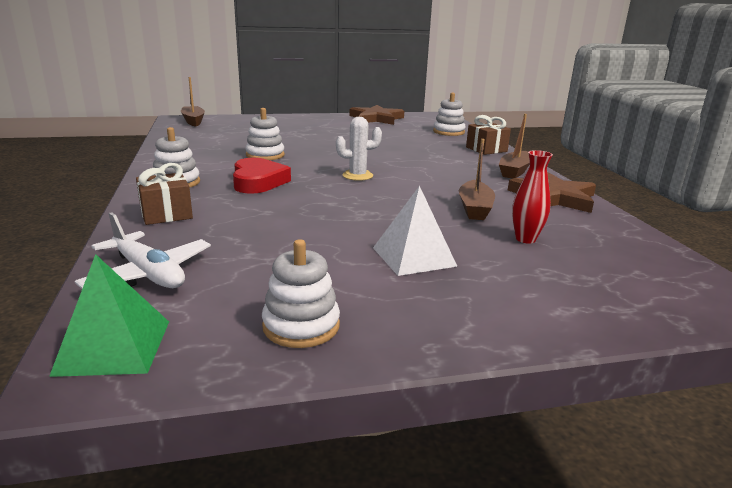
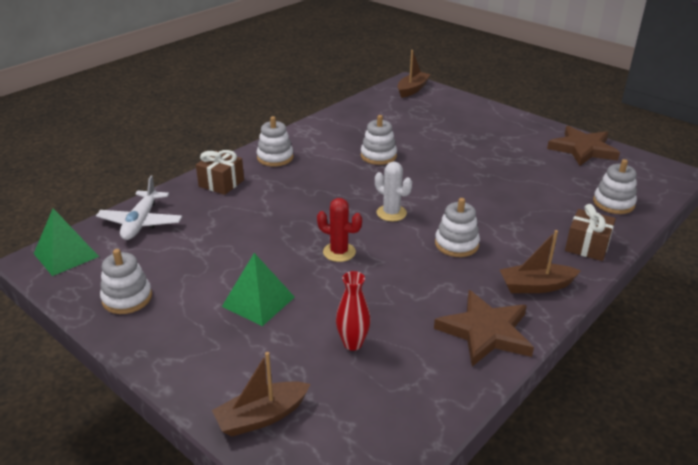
camera: 55 degrees right, 10 degrees up
(258, 181) = (318, 182): red heart -> none
(384, 206) = (339, 252): none -> red cactus
(413, 256) = (258, 301): white pyramid -> green pyramid
(434, 173) = (456, 244): none -> white stacking toy
(474, 208) = (391, 296): brown boat -> brown boat (261, 416)

